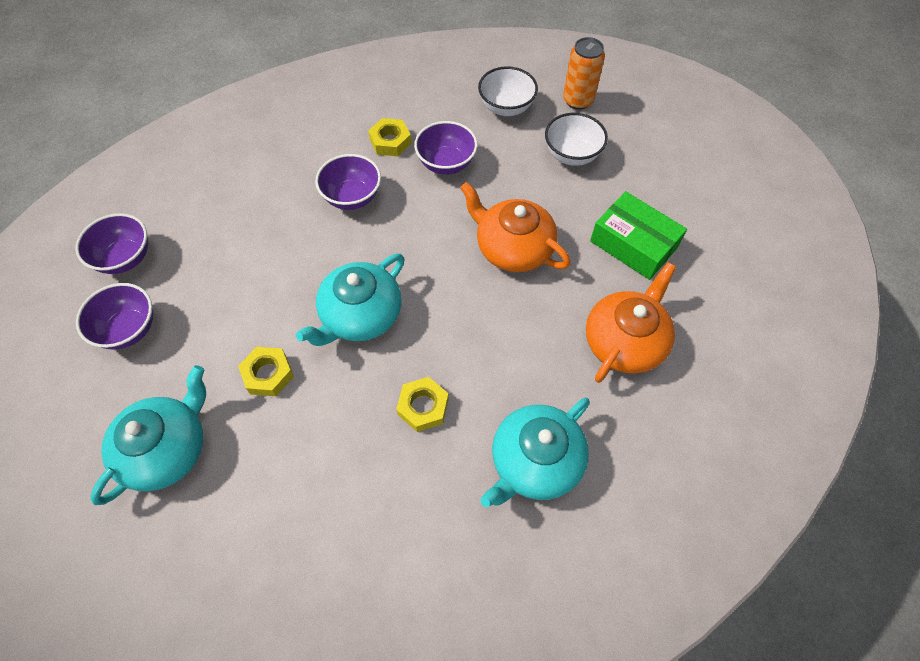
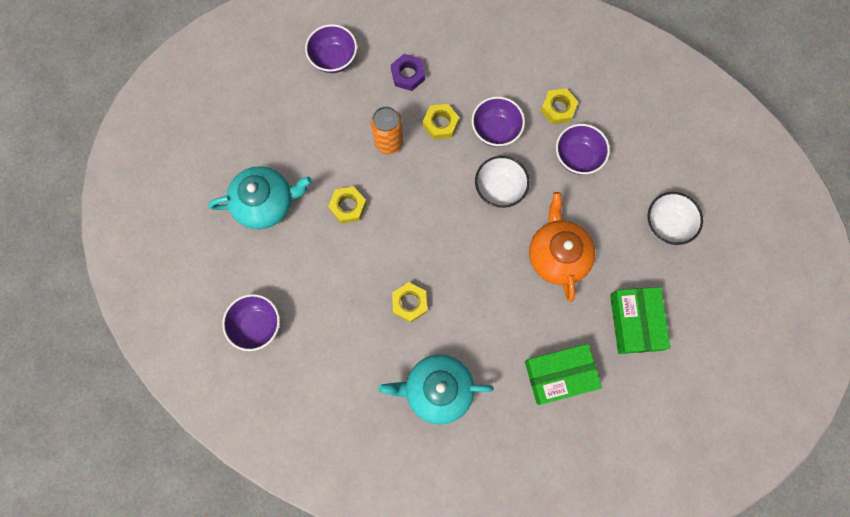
camera: 45 degrees right, 15 degrees up
(129, 329) = (300, 110): purple bowl -> purple bowl (257, 325)
(220, 216) = (408, 75): none -> purple nut
(293, 230) = (440, 124): none -> yellow nut
(360, 315) = (427, 216): turquoise teapot -> none
(506, 107) = (662, 148): white bowl -> white bowl (499, 189)
(578, 100) = (718, 186): orange can -> orange can (389, 142)
(625, 341) = (559, 375): orange teapot -> green box

